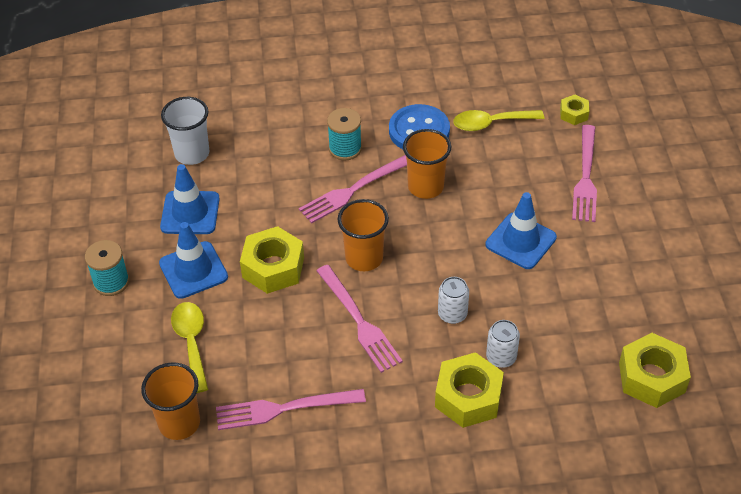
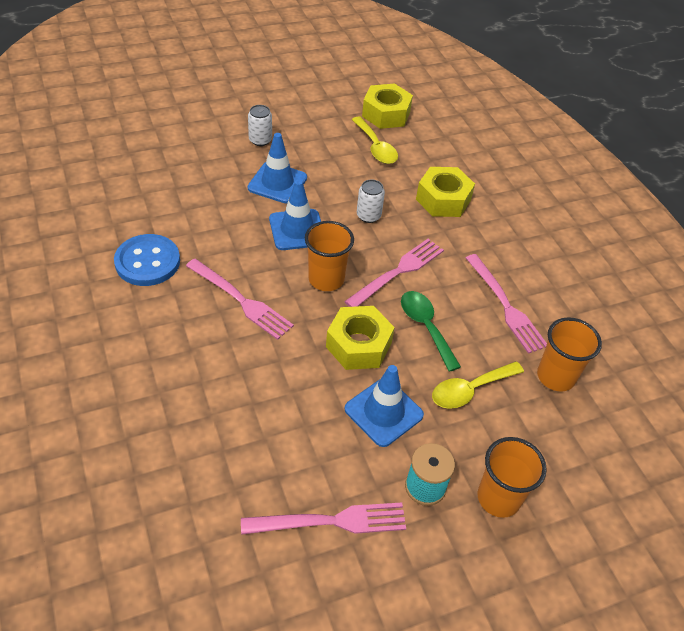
camera: 110 degrees left, 0 degrees up
(190, 213) = (306, 437): blue traffic cone -> blue traffic cone (297, 230)
(192, 153) = (211, 461): white cup -> none
(278, 327) = (425, 327): none -> green spoon
(345, 149) = (182, 316): turquoise spool -> none
(425, 187) = (226, 248): orange cup -> orange cup (498, 498)
(491, 123) = (131, 212): yellow spoon -> yellow spoon (376, 147)
(501, 357) = (399, 185): white can -> white can (260, 140)
(573, 114) = (113, 160): yellow nut -> none
(585, 178) = (195, 150): pink fork -> pink fork (332, 521)

